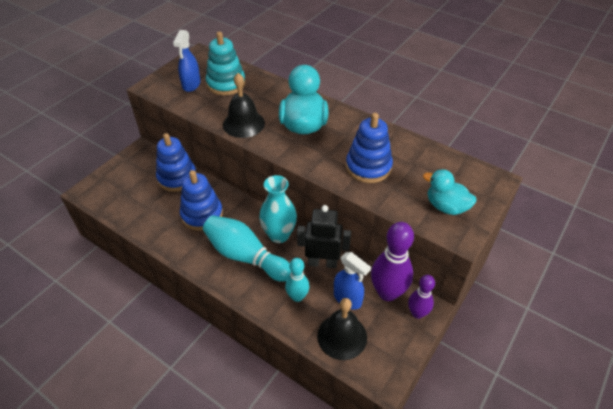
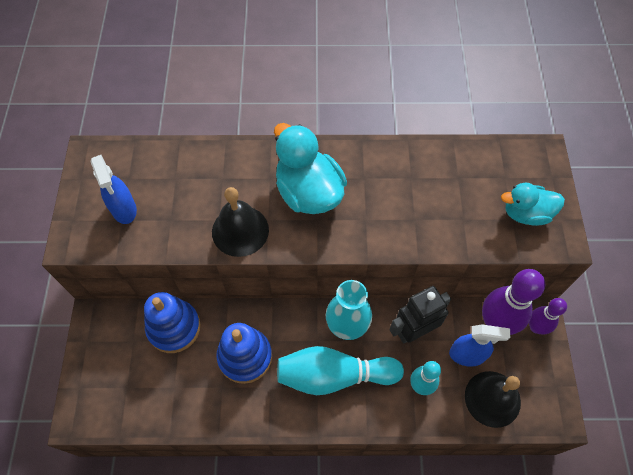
camera: 35 degrees left, 15 degrees up
(226, 84) = (167, 183): turquoise stacking toy -> none
(368, 167) = (419, 209): blue stacking toy -> none

